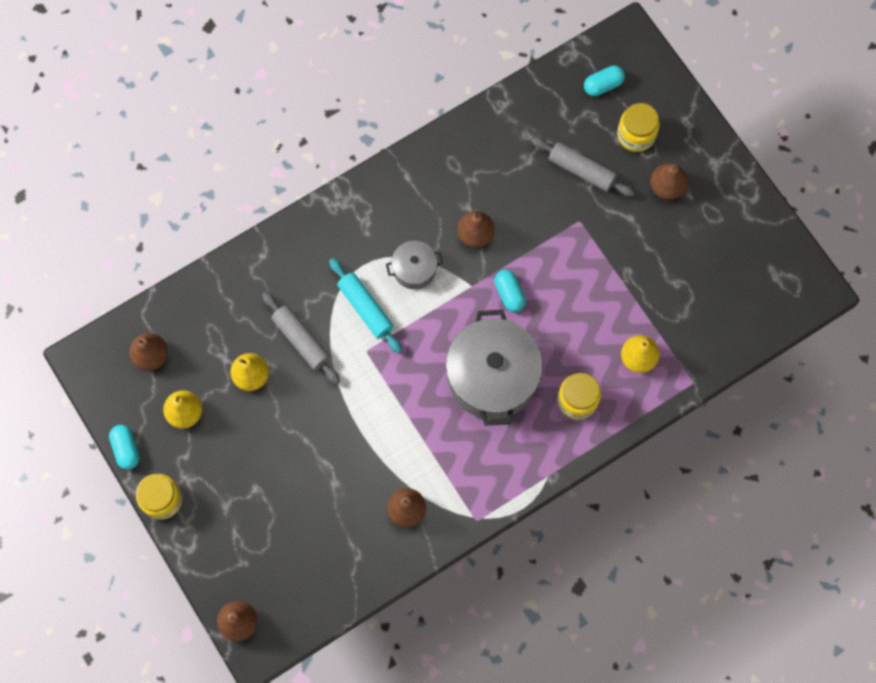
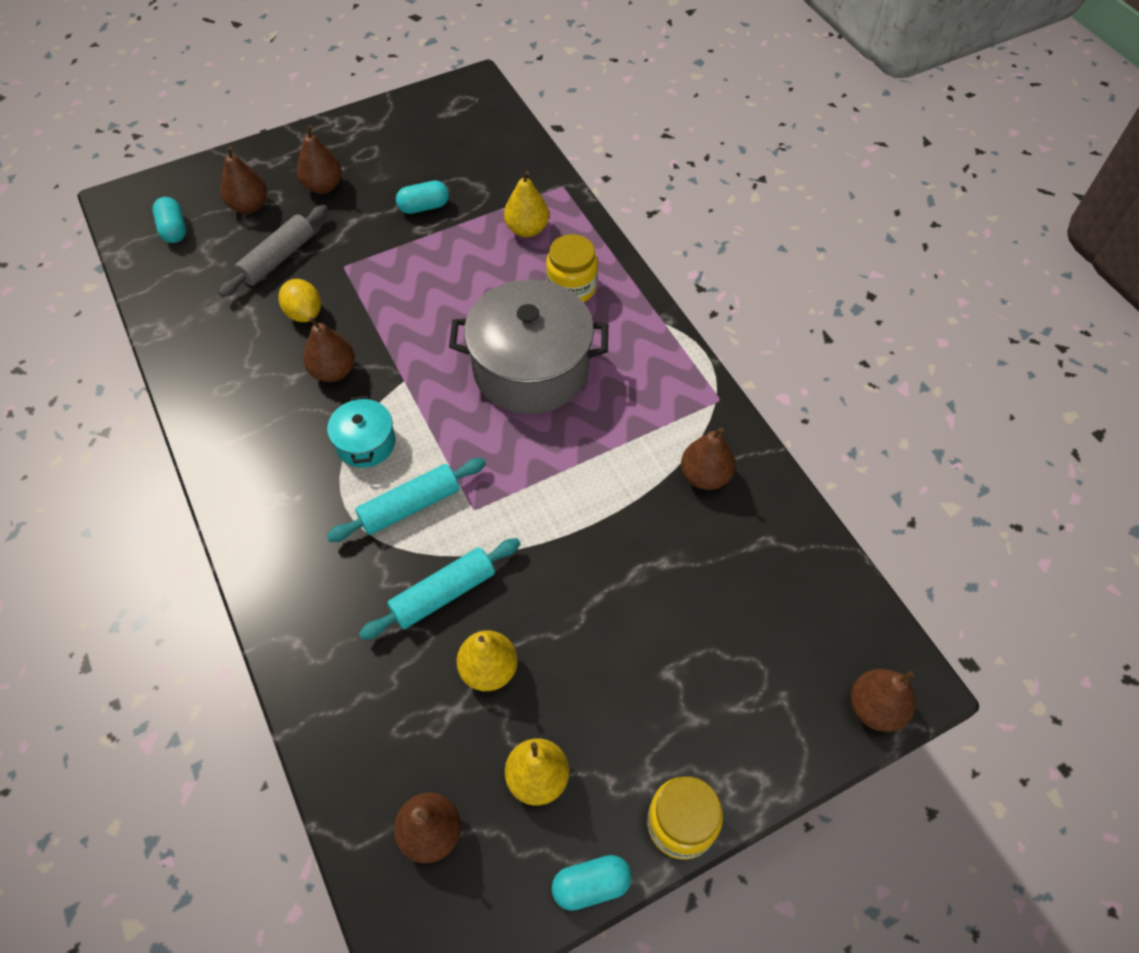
camera: 85 degrees left, 15 degrees down
(301, 340) = (443, 594): grey rolling pin -> turquoise rolling pin
(414, 269) = (365, 443): grey pot -> turquoise pot
(509, 294) = (423, 342): turquoise capsule -> turquoise capsule (424, 207)
(528, 202) = (304, 313): none -> yellow lemon
(636, 135) = (249, 206): yellow jar -> brown pear

